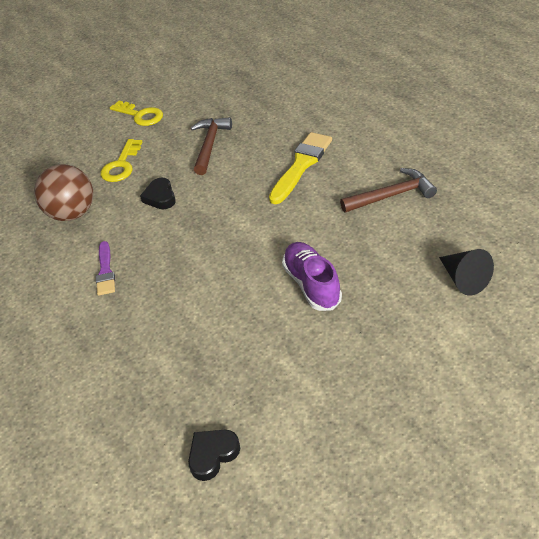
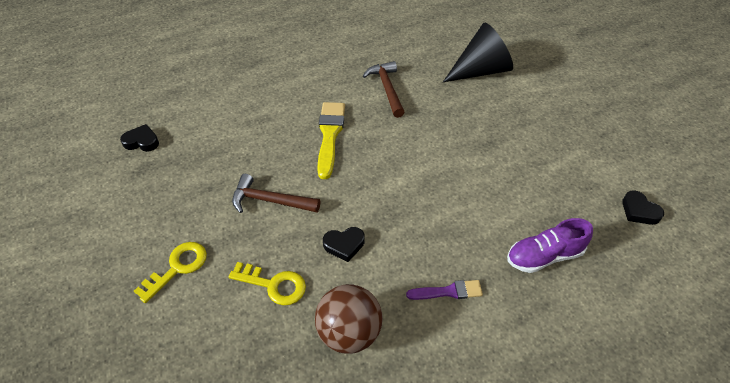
camera: 90 degrees left, 5 degrees up
(271, 64) = (142, 141): none -> black heart
(301, 165) = (330, 135): yellow brush -> yellow brush turned 60 degrees clockwise
(311, 284) = (479, 144): purple shoe -> purple shoe (544, 256)
(463, 279) = (480, 70): black cone -> black cone, size x1.70

